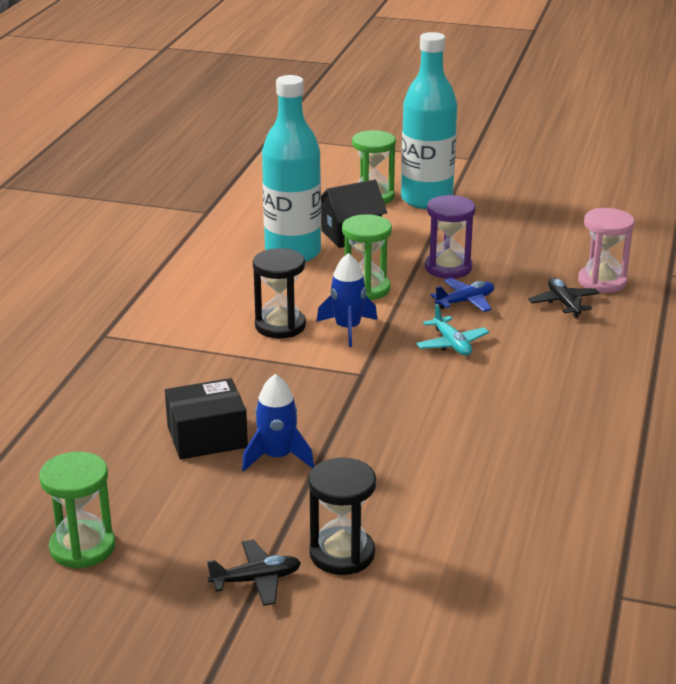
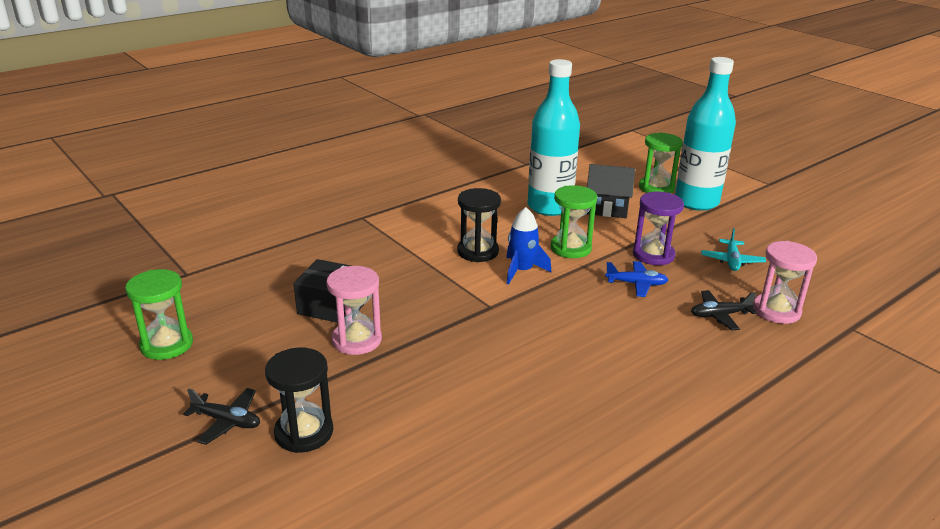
camera: 35 degrees right, 0 degrees up
(277, 457) = (357, 340): blue rocket -> pink hourglass
(451, 344) = (586, 311): turquoise plane -> turquoise plane (731, 261)
(563, 303) = (719, 315): black plane -> black plane turned 120 degrees counterclockwise

